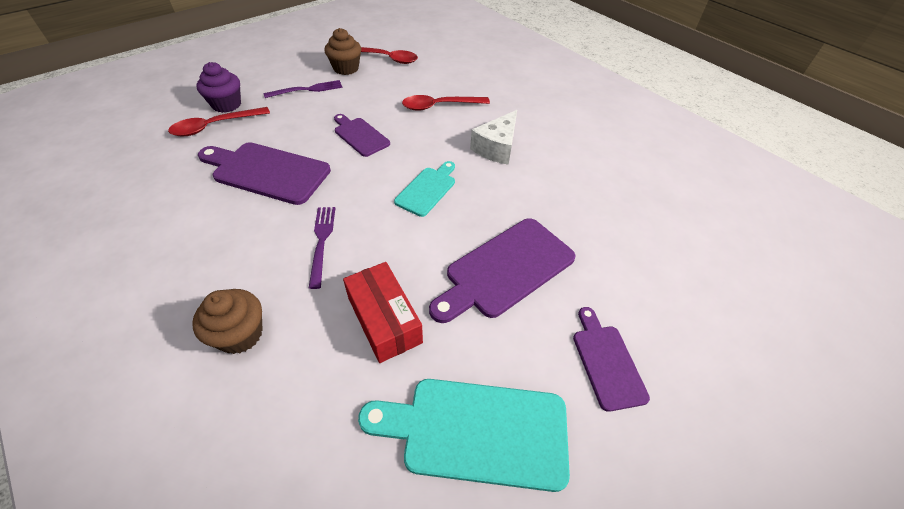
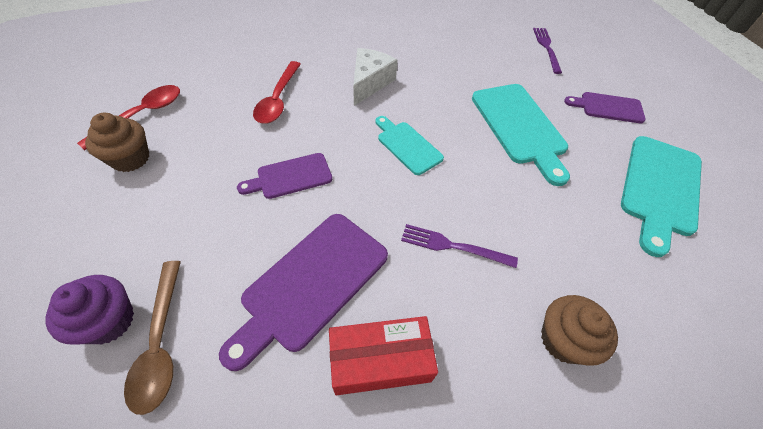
camera: 70 degrees left, 5 degrees up
(214, 126) = (160, 343): red spoon -> brown spoon
(307, 89) = (149, 209): purple fork -> purple fork (546, 47)
(384, 320) = (560, 217): red box -> red box (380, 360)
(497, 148) = (369, 83): white cheese -> white cheese turned 120 degrees counterclockwise
(506, 269) = (519, 126): purple cutting board -> turquoise cutting board

